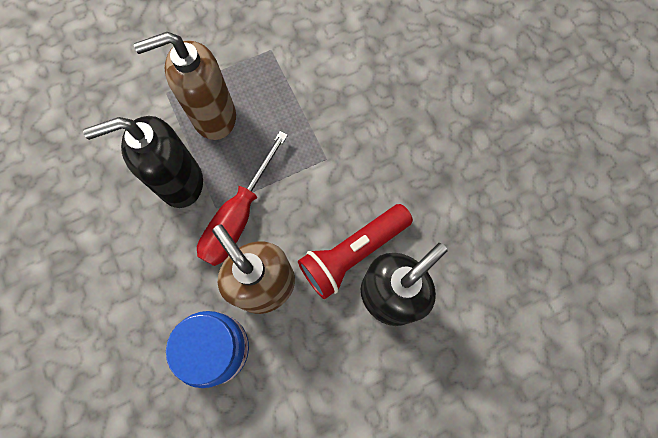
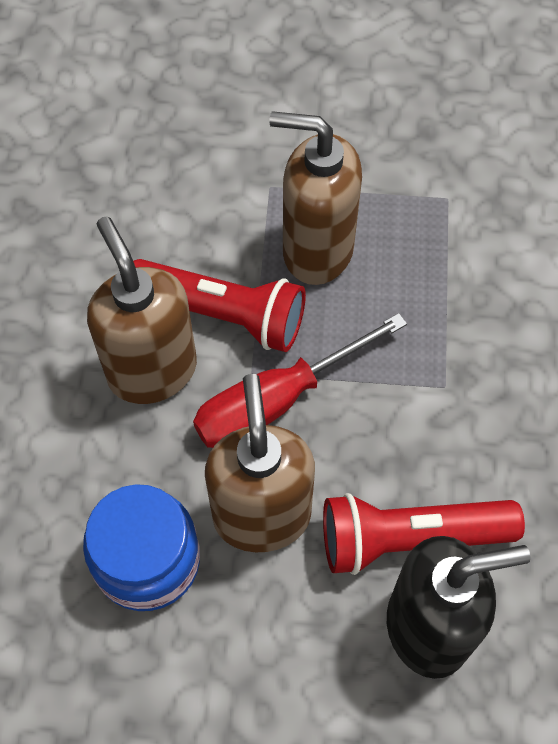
camera: 30 degrees right, 10 degrees down
(157, 237) = (152, 370): none -> brown soap dispenser
(180, 182) = (222, 314): black soap dispenser -> red flashlight

